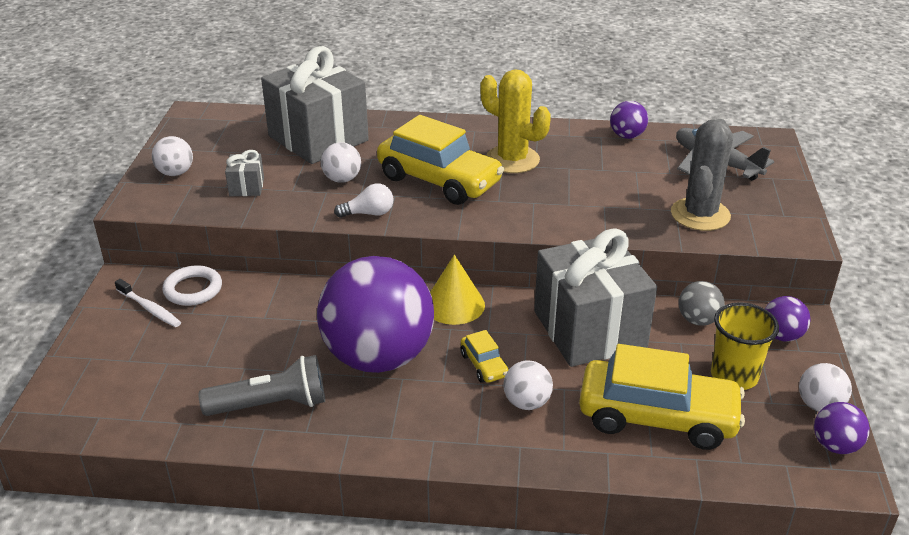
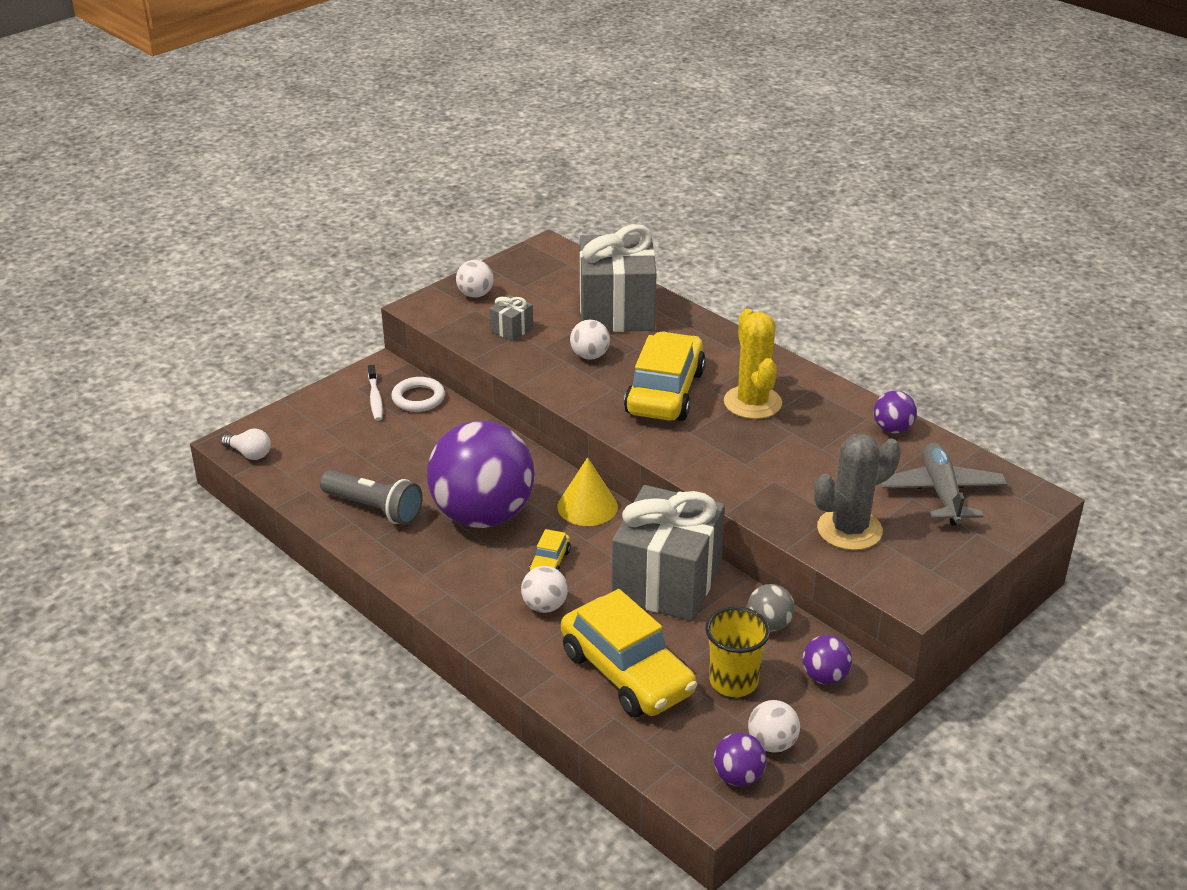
camera: 40 degrees right, 0 degrees up
(369, 213) = (573, 394): white light bulb -> white light bulb (249, 454)
(439, 180) = (665, 392): yellow car -> yellow car turned 150 degrees counterclockwise

